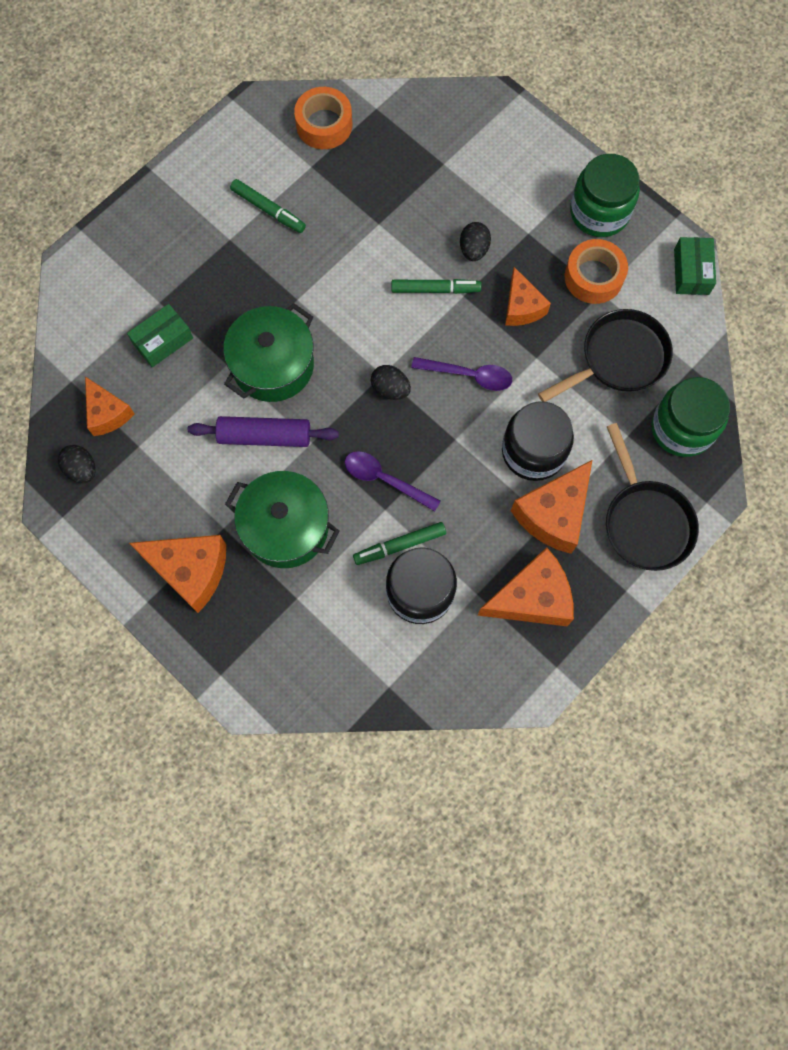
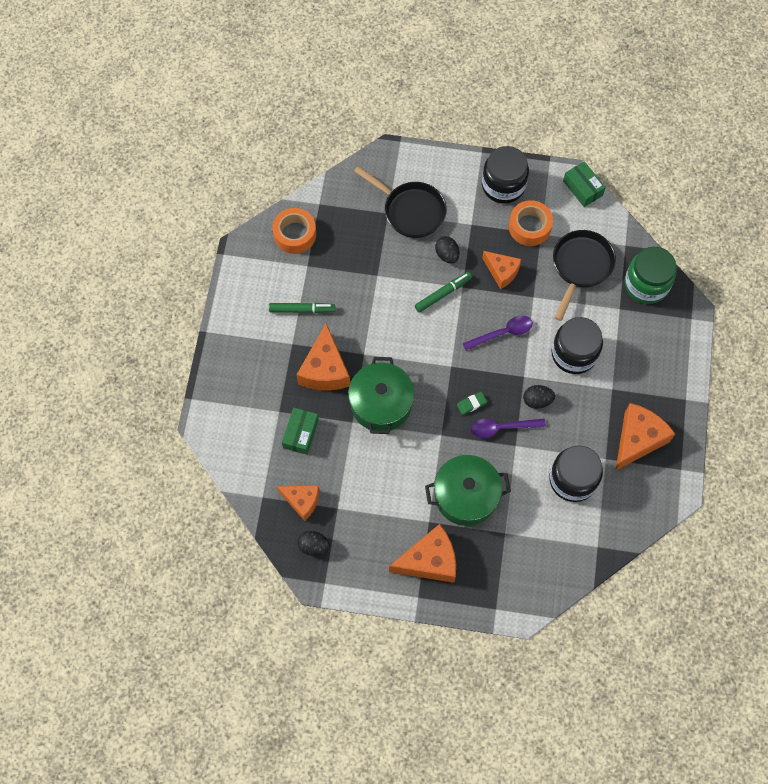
camera: 35 degrees left, 5 degrees down
(264, 436) = (410, 450): purple rolling pin -> none
(372, 431) = (471, 404): none -> green eraser
(390, 389) = (463, 372): black egg -> black egg (537, 400)
(400, 545) = (540, 460): green marker -> none
(553, 514) = (613, 383): orange cheese -> orange cheese (325, 369)
(599, 212) = (503, 185): green jar -> black jar
(645, 522) = (666, 352): black pan -> black pan (411, 211)

